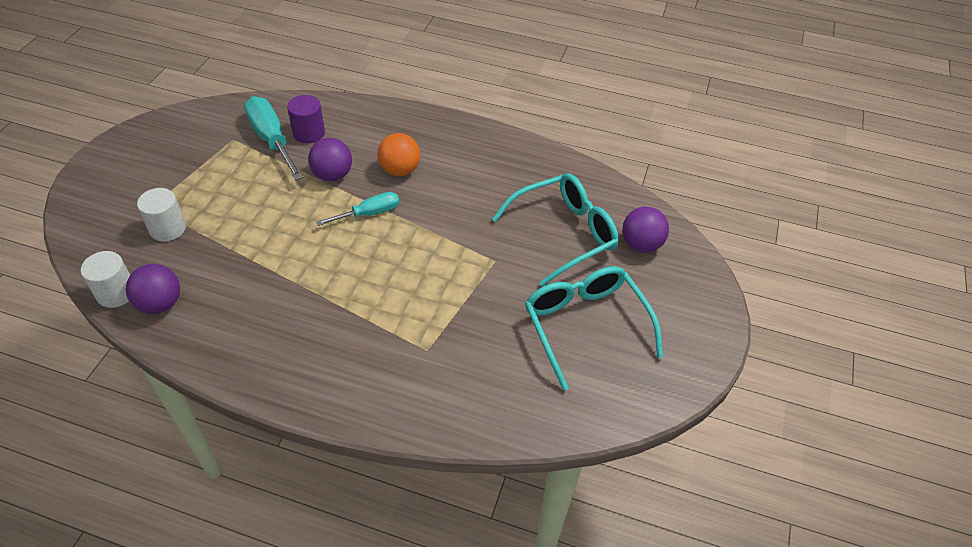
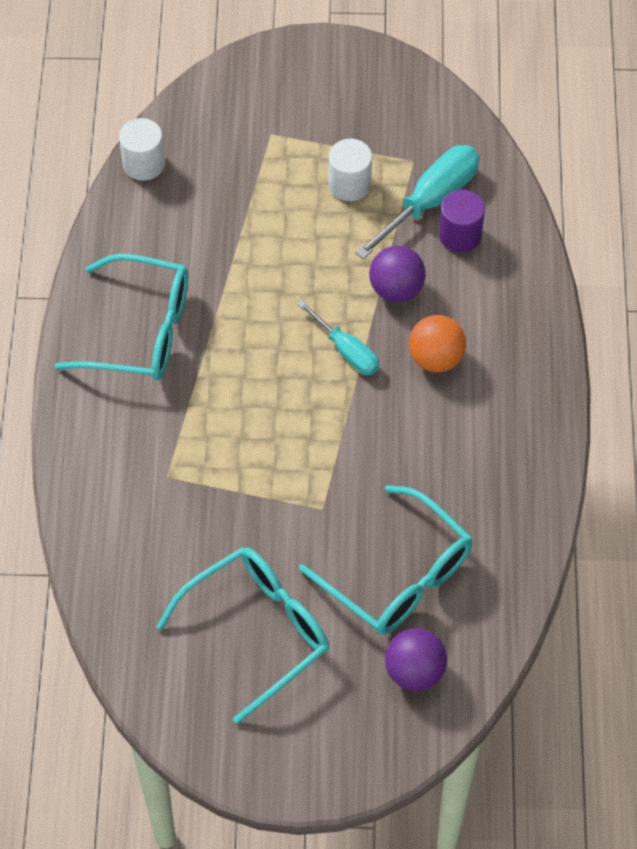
camera: 75 degrees right, 10 degrees up
(160, 303) = (143, 208): purple ball -> none
(168, 228) = (246, 165): white cylinder -> white cylinder (349, 184)
(279, 335) = (139, 331): none -> turquoise glasses

